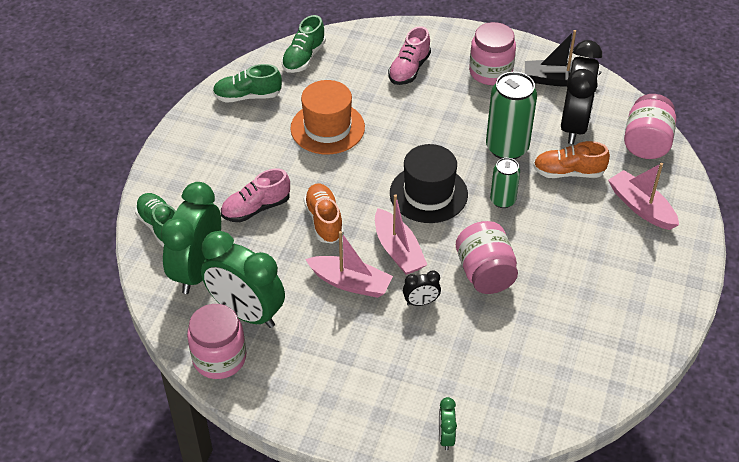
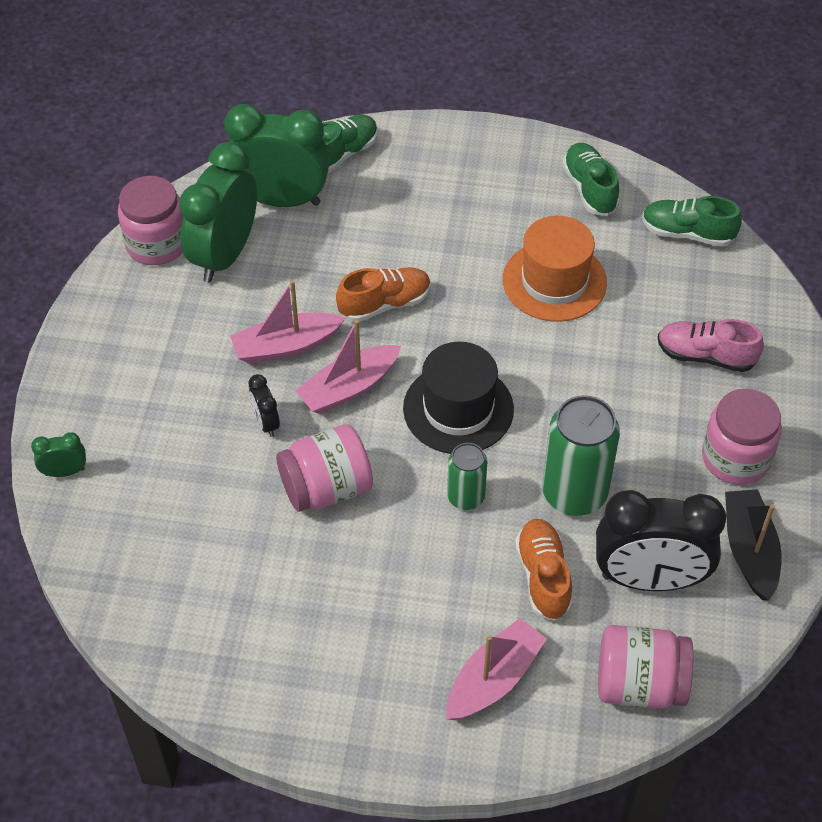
camera: 80 degrees right, 5 degrees up
(256, 208) = (391, 234): pink shoe -> none
(350, 283) = (286, 346): pink boat -> pink boat turned 60 degrees clockwise

